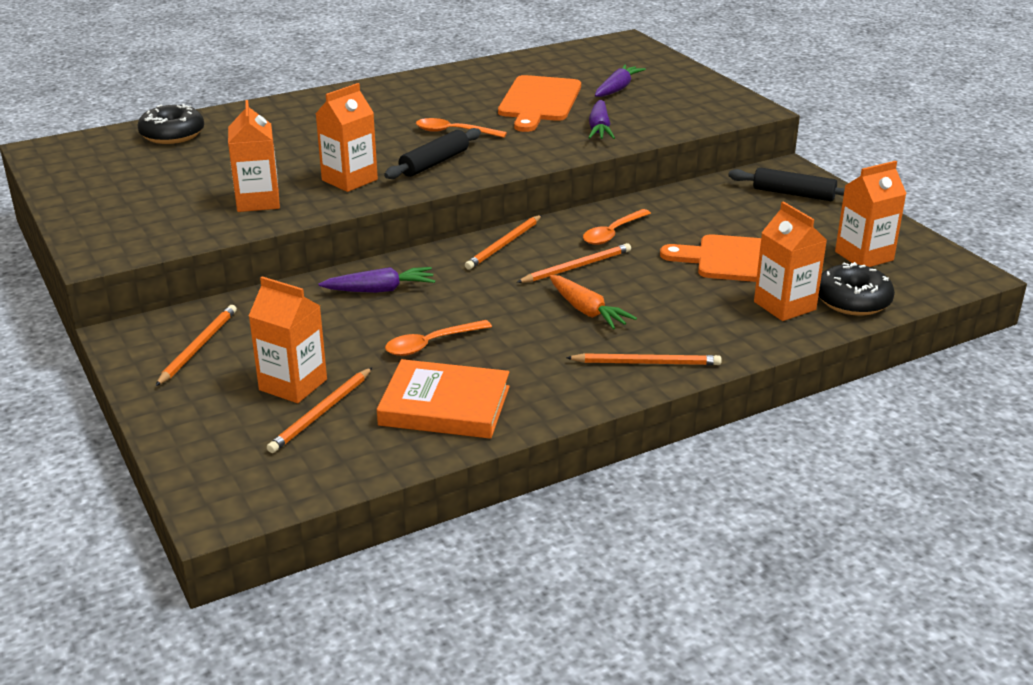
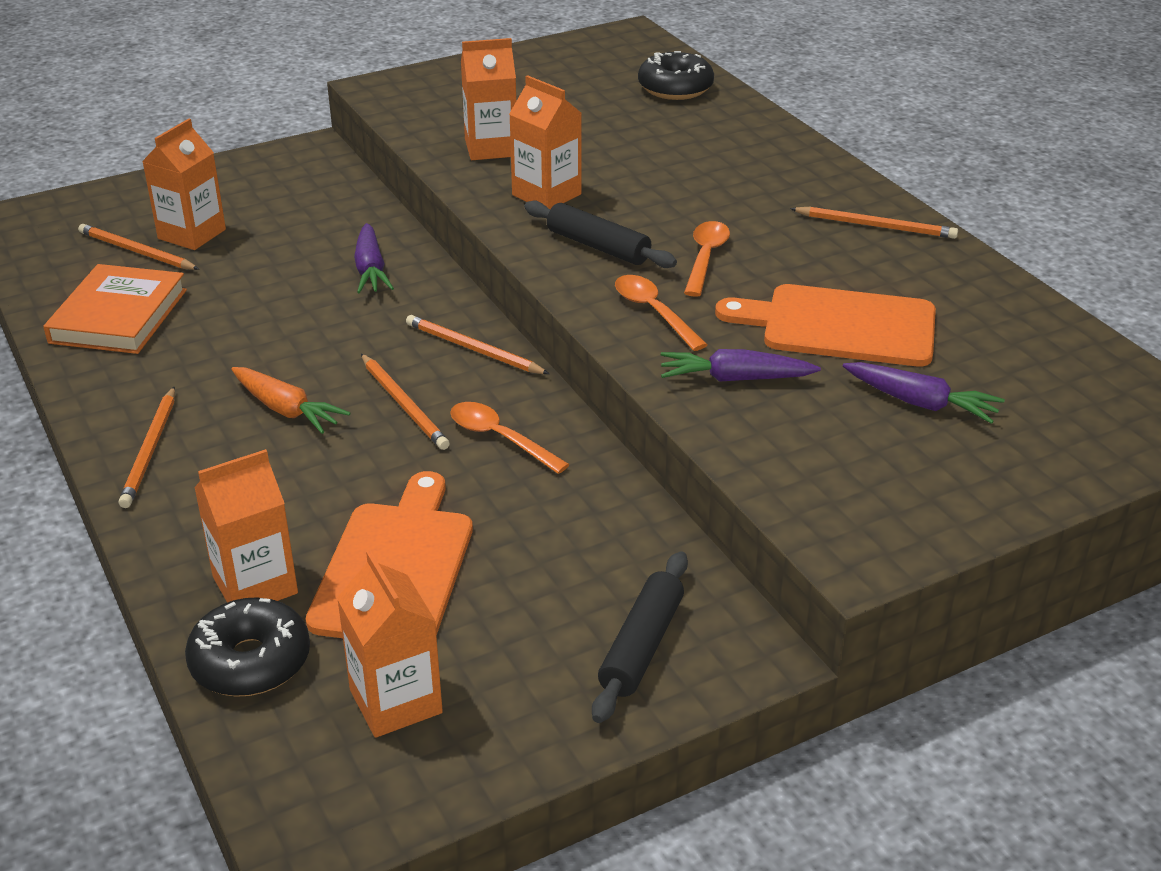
camera: 90 degrees right, 5 degrees up
(198, 347) = (278, 183): orange pencil -> orange pencil (876, 226)
(431, 344) = (243, 305): orange spoon -> orange spoon (654, 312)
(587, 311) = (286, 410): orange carrot -> orange carrot turned 105 degrees counterclockwise

